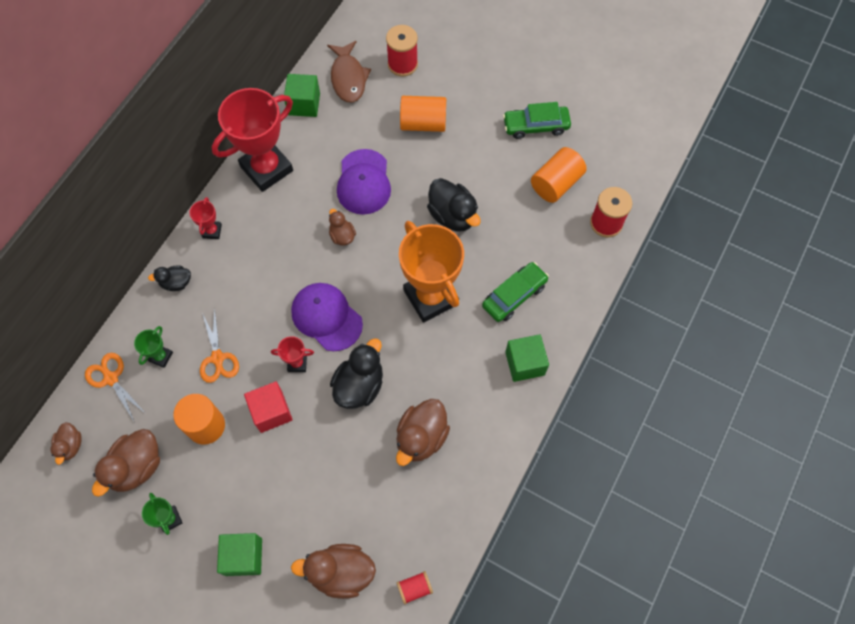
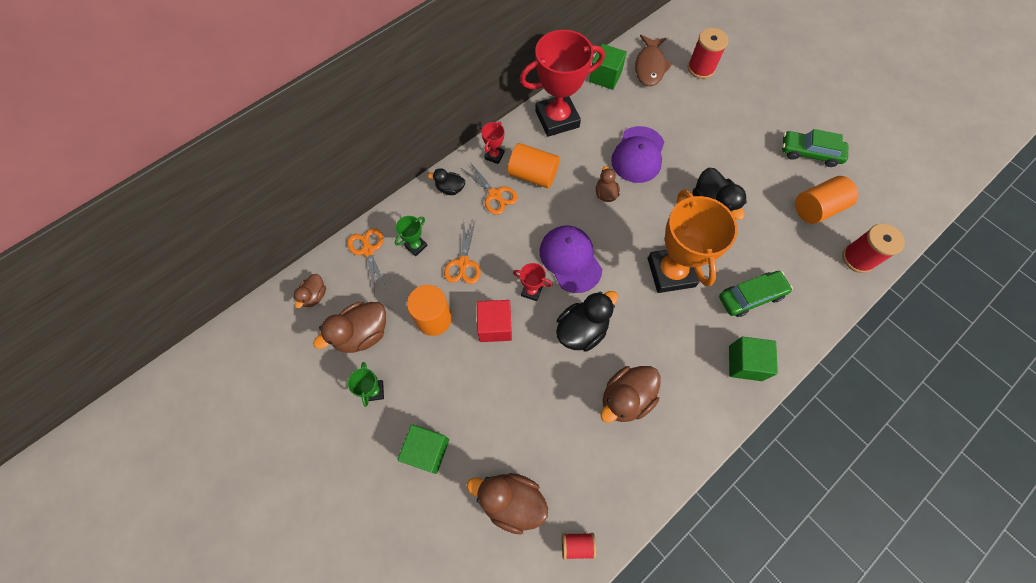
camera: 20 degrees right, 0 degrees up
(226, 274) = (495, 195): none -> orange scissors
(423, 123) = (705, 121): orange cylinder -> orange cylinder (533, 175)

